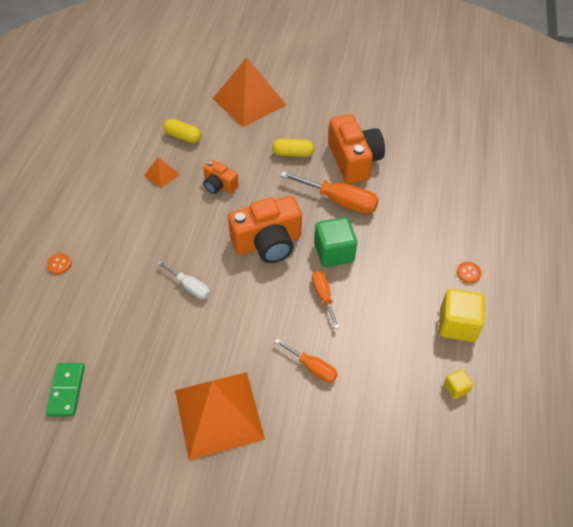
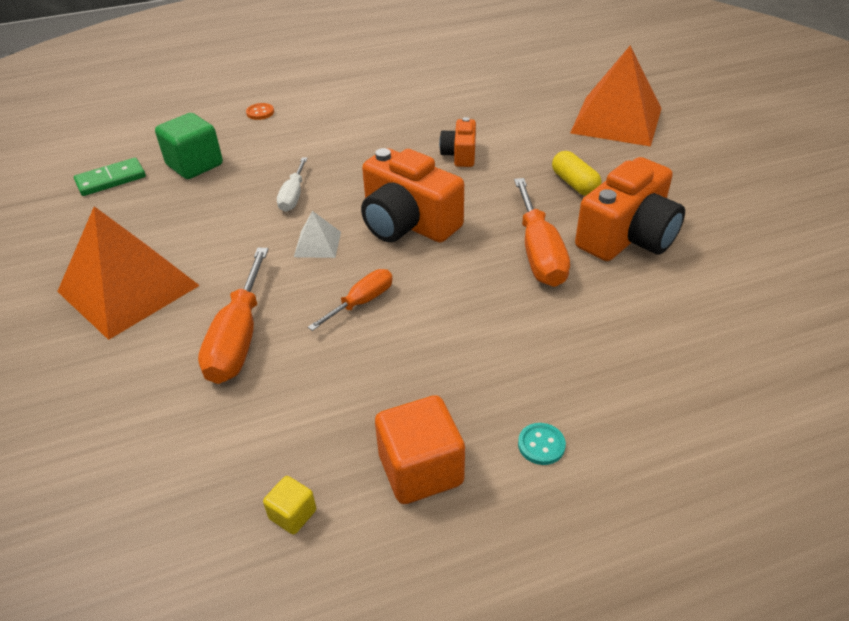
camera: 60 degrees right, 10 degrees down
(162, 175) = (433, 115): orange pyramid -> none
(183, 137) = (503, 104): yellow capsule -> none
(253, 295) = (317, 244): none -> white pyramid
(312, 367) = (238, 338): orange screwdriver -> orange screwdriver, size x1.69
(334, 253) = (444, 283): green cube -> green cube (195, 165)
(457, 325) = (420, 469): yellow cube -> orange cube
(468, 273) = (541, 445): orange button -> turquoise button

